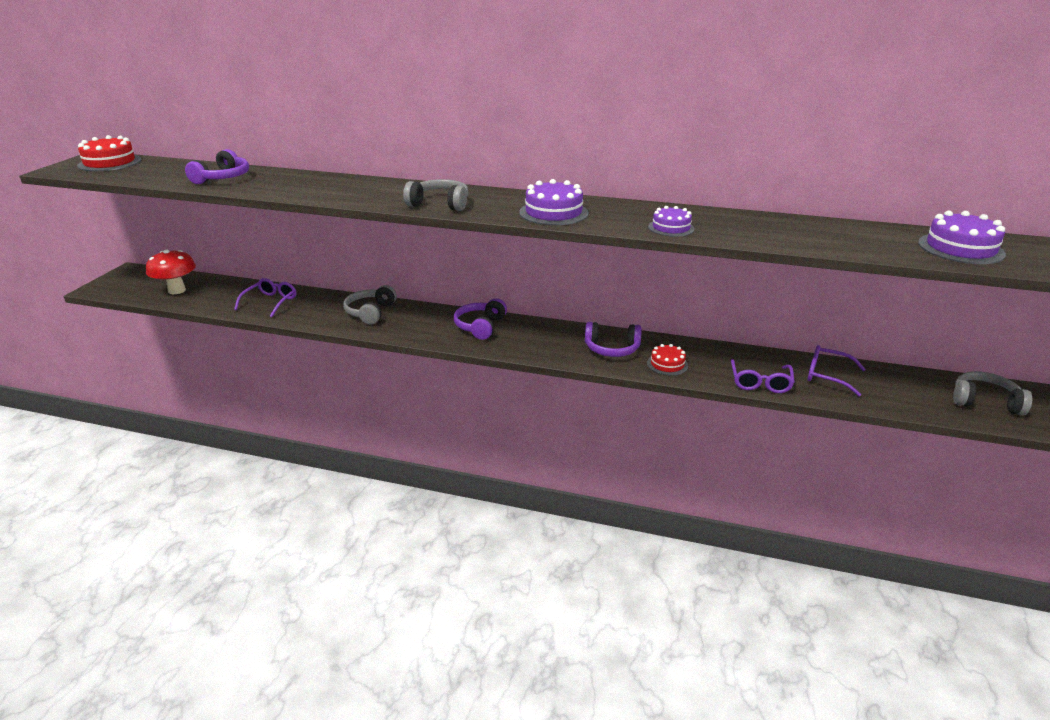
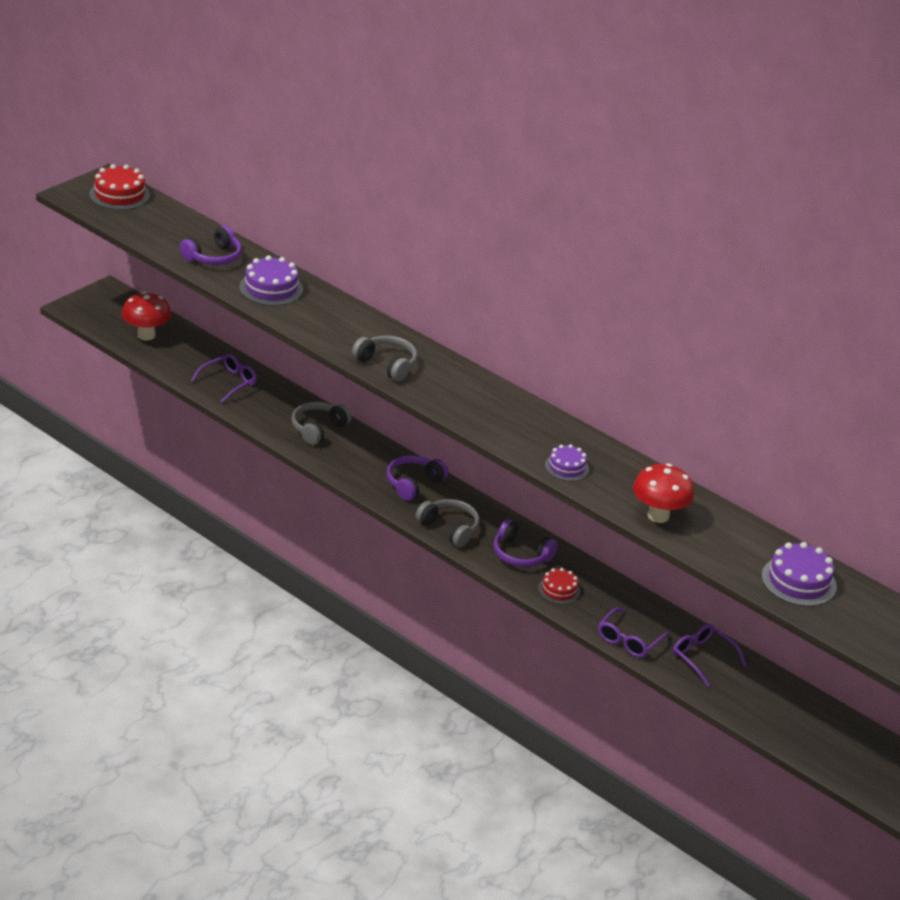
camera: 20 degrees right, 5 degrees up
(553, 212) = (480, 411): purple cake -> purple cake (271, 288)
(788, 238) = (658, 516): none -> red mushroom
(985, 402) = (824, 736): grey headphones -> grey headphones (449, 528)

